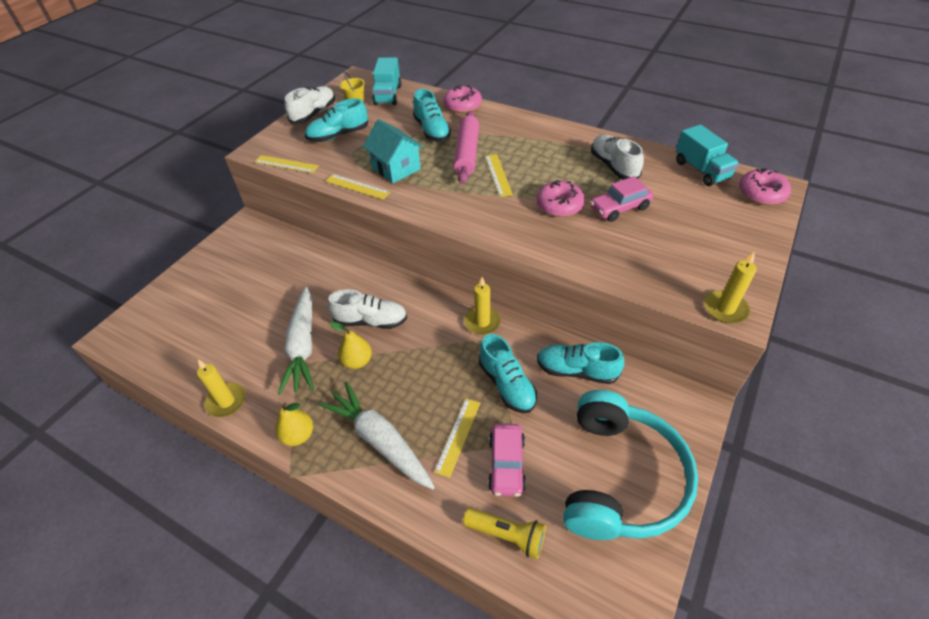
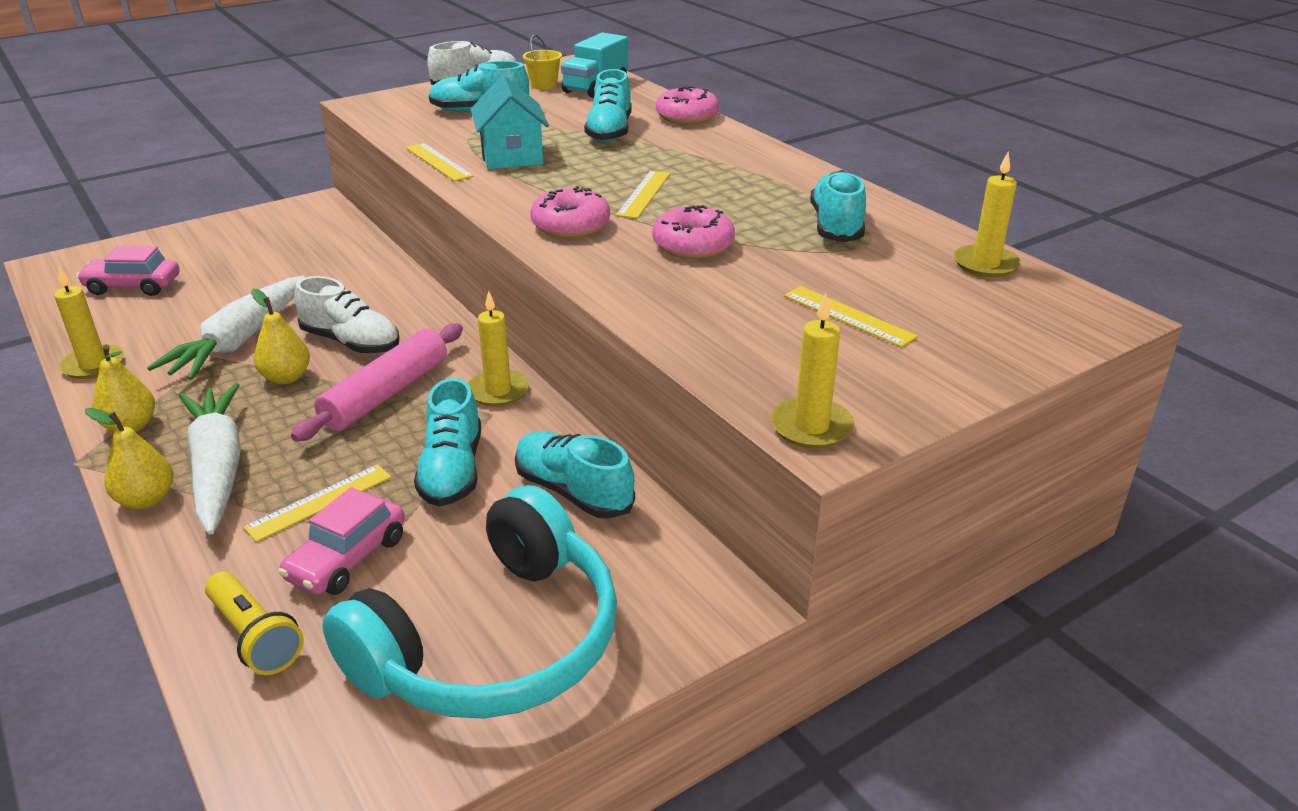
camera: 25 degrees right, 15 degrees down
(286, 164) = (381, 122): yellow ruler -> yellow ruler (848, 316)
(360, 480) = (146, 500): none -> yellow pear
(467, 153) = (628, 164): pink rolling pin -> pink rolling pin (386, 394)
(613, 166) = (836, 226): white shoe -> turquoise shoe
(619, 208) = (784, 271): pink car -> pink car (133, 286)
(701, 170) = (985, 264): turquoise truck -> yellow candle
(761, 194) = (1063, 317): pink donut -> pink donut (570, 226)

